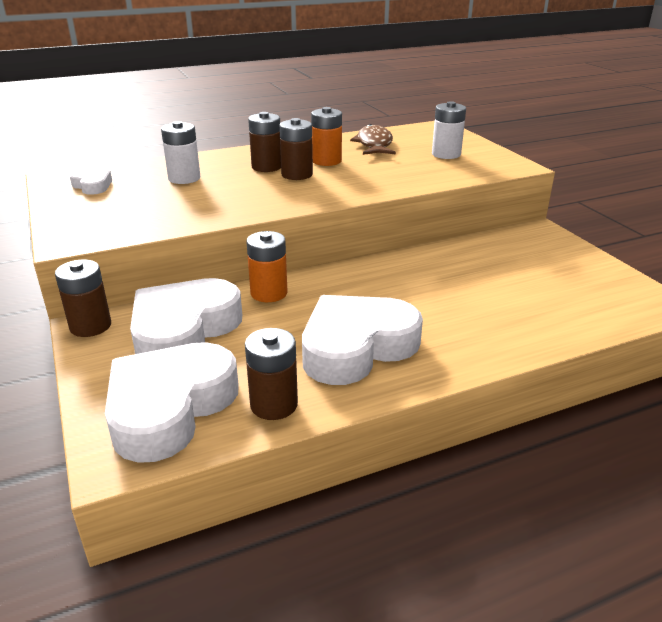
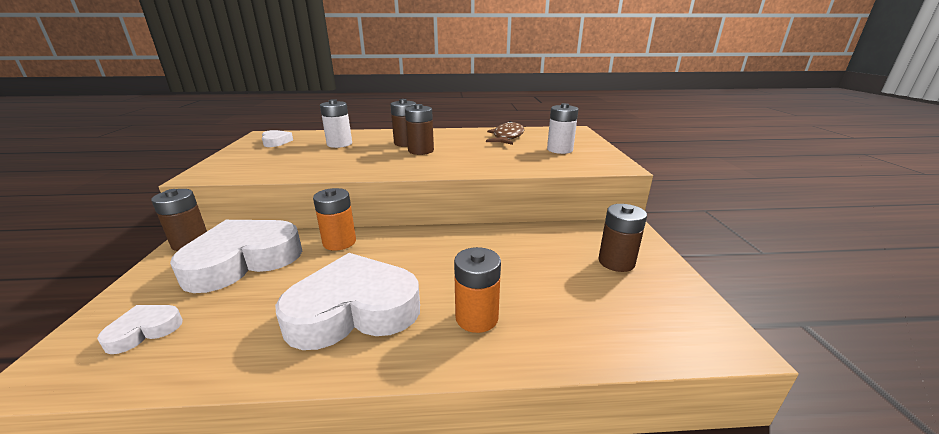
camera: 20 degrees right, 5 degrees down
(170, 407) = (144, 331): white heart -> white heart, size x0.45
(274, 404) = (220, 354): brown battery -> brown battery (616, 262)
(326, 161) = (455, 144): orange battery -> orange battery (476, 317)

